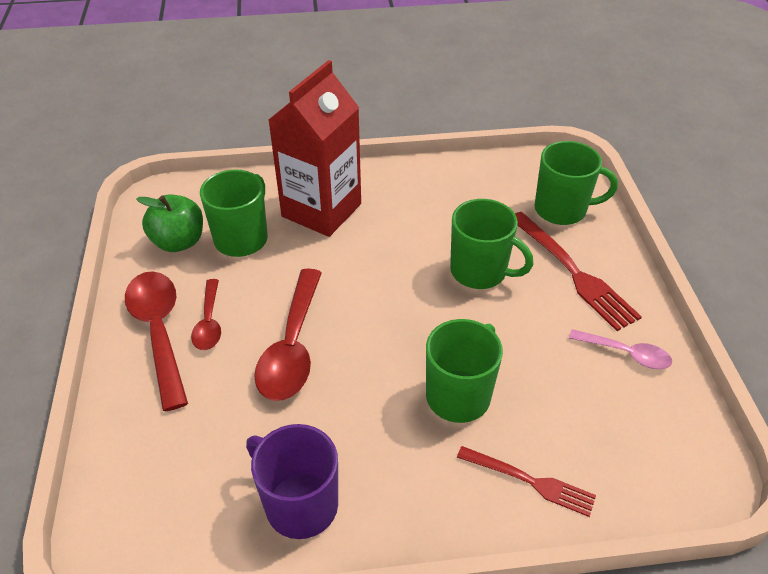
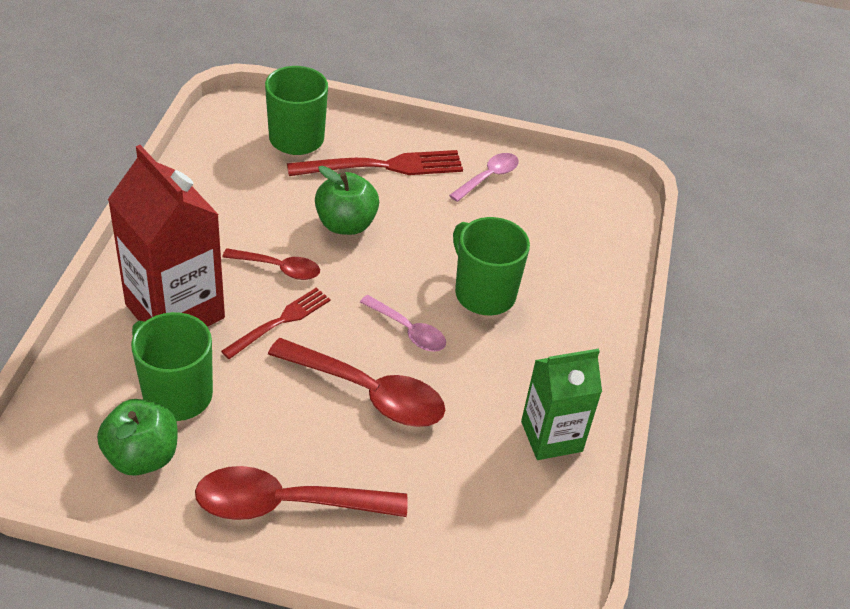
camera: 75 degrees left, 0 degrees up
(209, 322) = (296, 455): red spoon -> red spoon (279, 268)
(299, 504) = (551, 436): purple mug -> green carton
(378, 352) = (408, 331): none -> pink spoon
(480, 271) = (346, 224): green mug -> green apple
(531, 481) = (584, 283): red fork -> red fork (280, 321)

